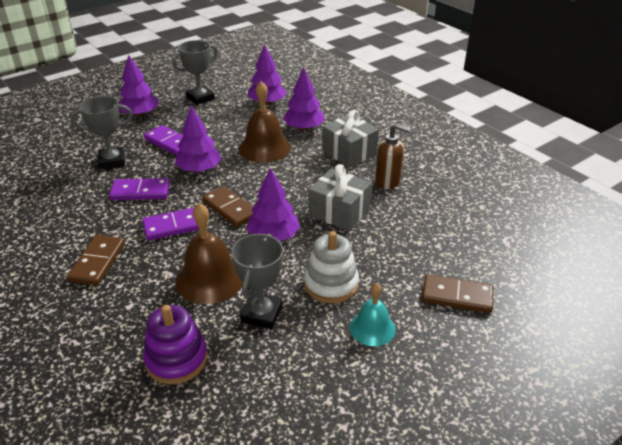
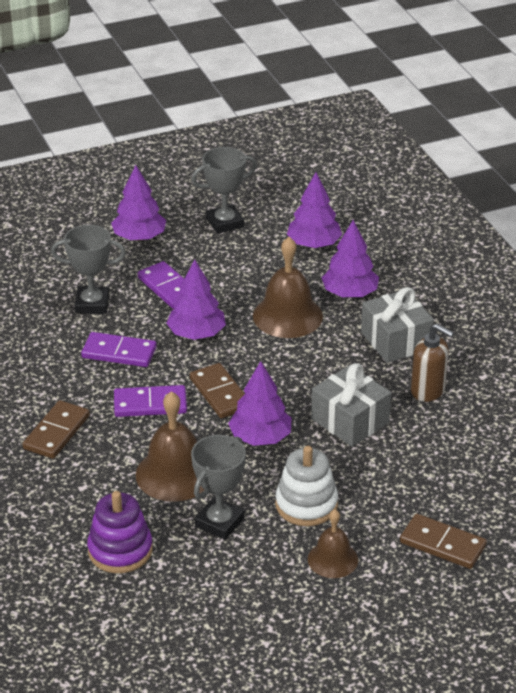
camera: 15 degrees right, 0 degrees up
(372, 328) = (332, 559): turquoise bell -> brown bell

